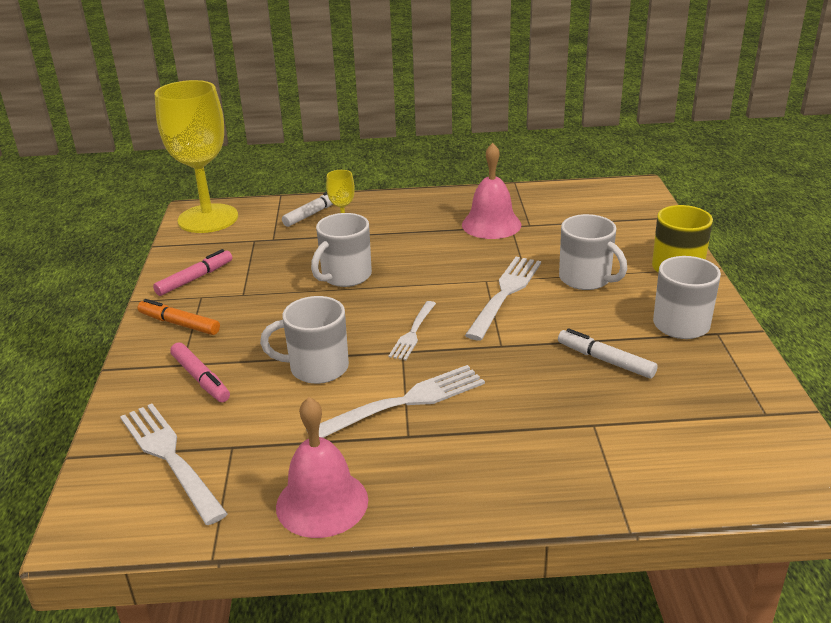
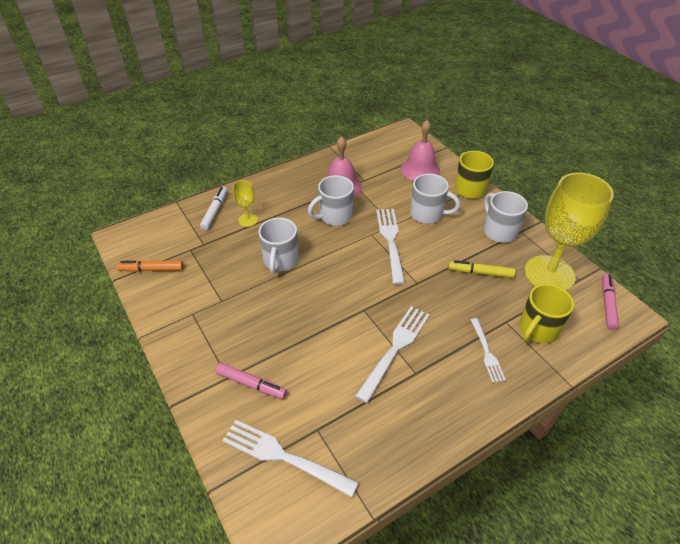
camera: 30 degrees left, 15 degrees up
(179, 324) = (196, 343): orange marker -> orange marker (151, 269)
(195, 278) = (174, 299): pink marker -> pink marker (607, 304)
(208, 219) = (138, 240): yellow goblet -> yellow goblet (549, 274)
(317, 368) = (321, 344): white mug -> white mug (334, 216)
(322, 503) = (405, 445): pink bell -> pink bell (420, 169)
(413, 333) = (359, 292): white fork -> white fork (487, 352)
(605, 360) = (480, 273): white marker -> yellow marker
(636, 448) = (537, 329): none -> yellow mug

